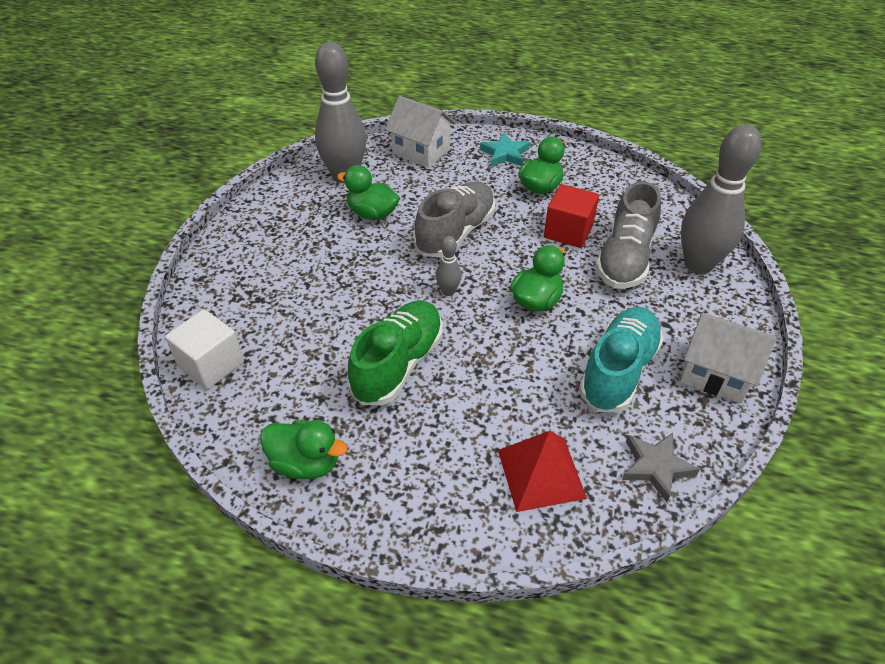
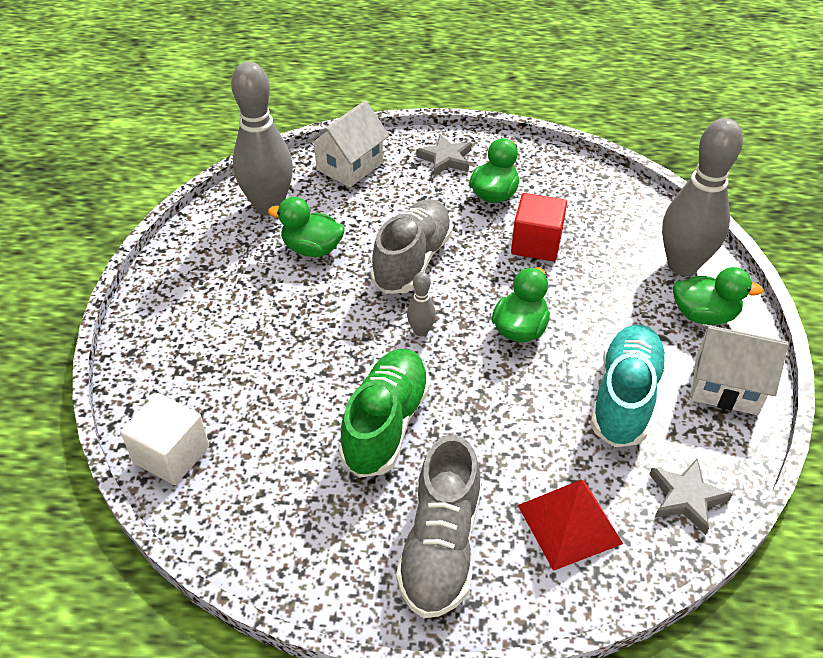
camera: 10 degrees left, 0 degrees up
(306, 463) = (311, 553): green duck -> green duck (703, 315)
(421, 151) = (349, 166): white house -> white house turned 75 degrees counterclockwise
(505, 154) = (445, 159): turquoise star -> grey star
(625, 258) = (604, 268): grey shoe -> grey shoe (440, 546)

